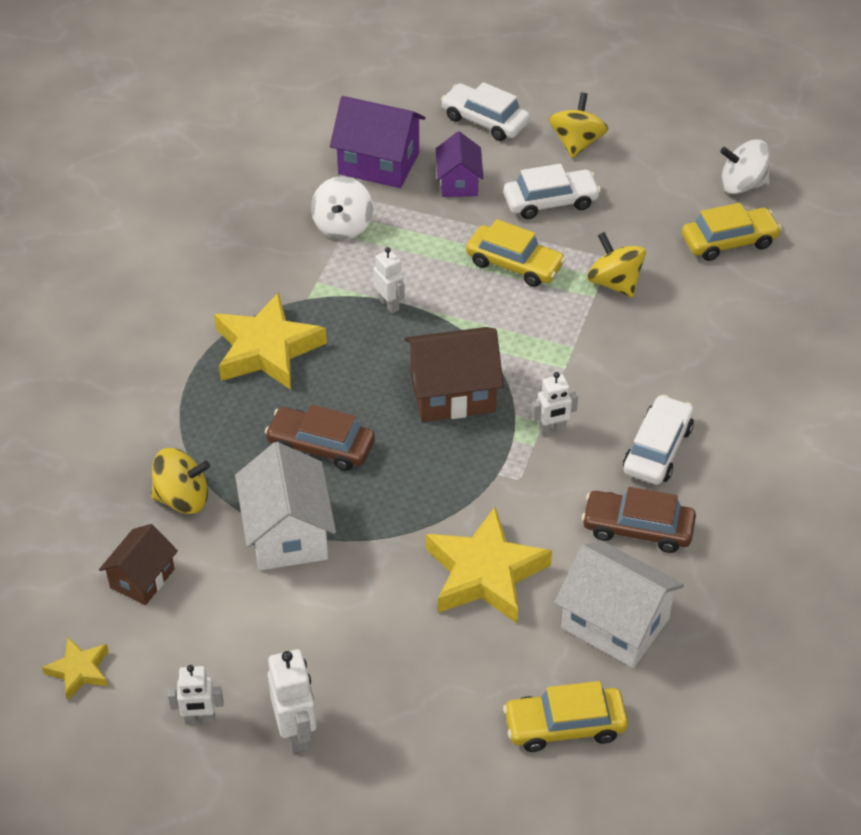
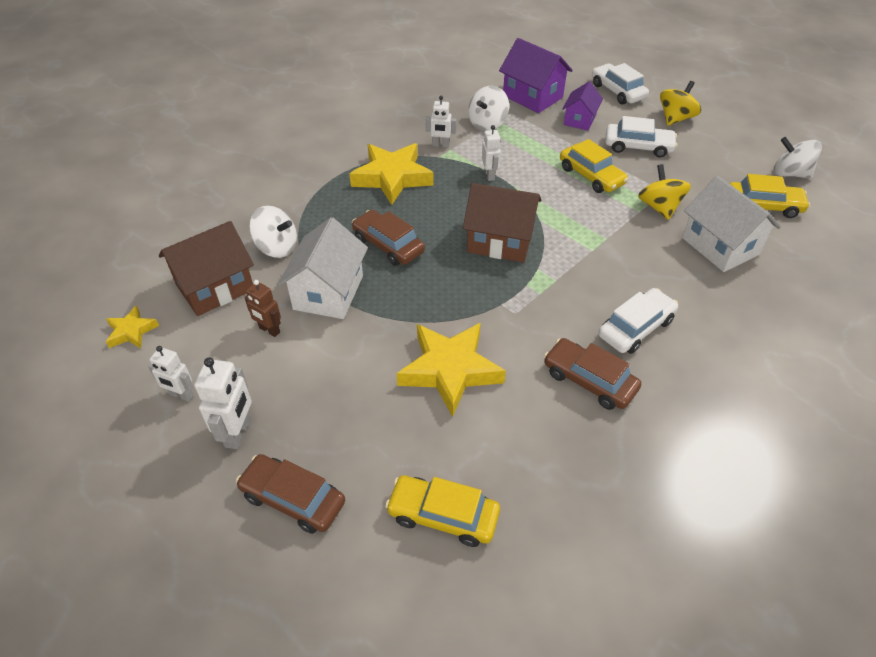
camera: 25 degrees right, 0 degrees up
(142, 578) = (215, 287): brown house -> brown house, size x1.61
(182, 498) = (277, 247): yellow spinning top -> white spinning top
(248, 605) = (269, 330): none -> brown robot
(403, 773) = (293, 499): none -> brown car
(552, 429) = (560, 287): white robot -> white robot (440, 145)
(615, 623) = (531, 448): white house -> white house (720, 246)

